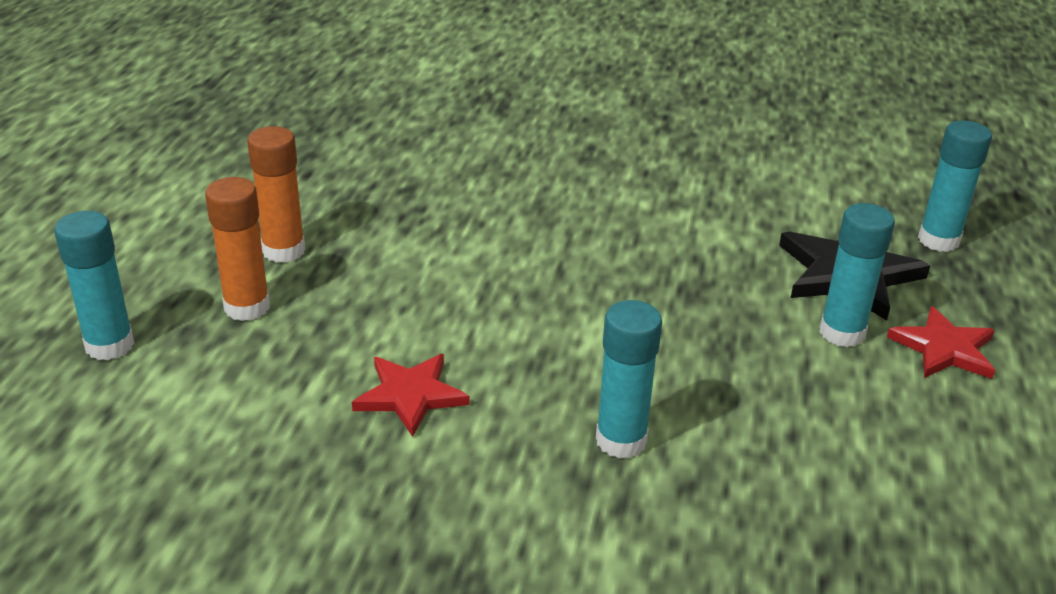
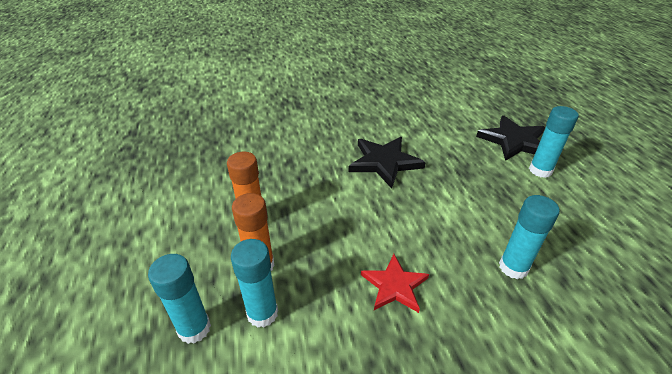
camera: 25 degrees left, 5 degrees up
(563, 235) = (384, 162): none -> black star
(938, 240) = (529, 114): turquoise glue stick -> turquoise glue stick (262, 313)
(944, 349) = (582, 163): red star -> none

